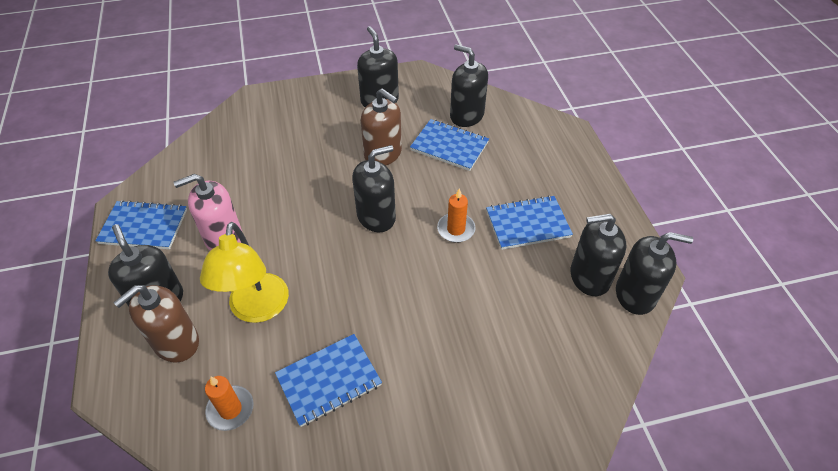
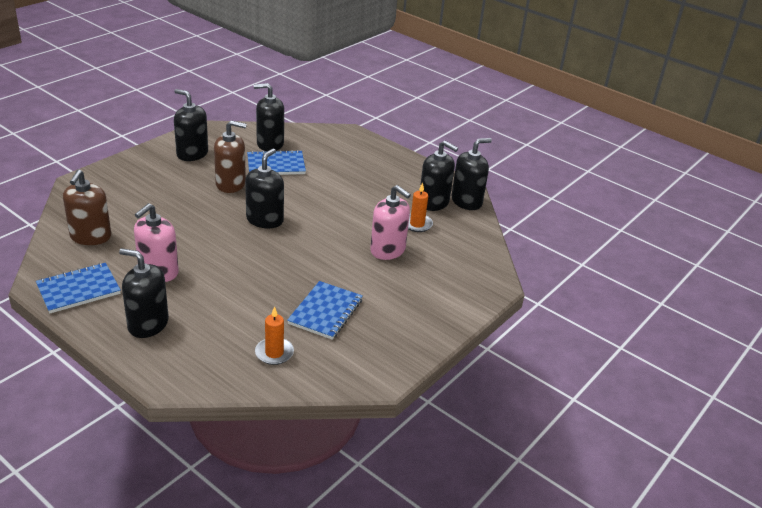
camera: 40 degrees left, 15 degrees down
(176, 342) = (191, 339): brown soap dispenser -> brown soap dispenser (90, 236)
(257, 309) = (233, 298): yellow lamp -> none
(456, 229) = (328, 208): orange candle -> orange candle (417, 224)
(473, 324) = (388, 250): none -> pink soap dispenser
(527, 224) = (371, 189): blue notebook -> none
(589, 277) = (433, 202): black soap dispenser -> black soap dispenser turned 105 degrees counterclockwise

